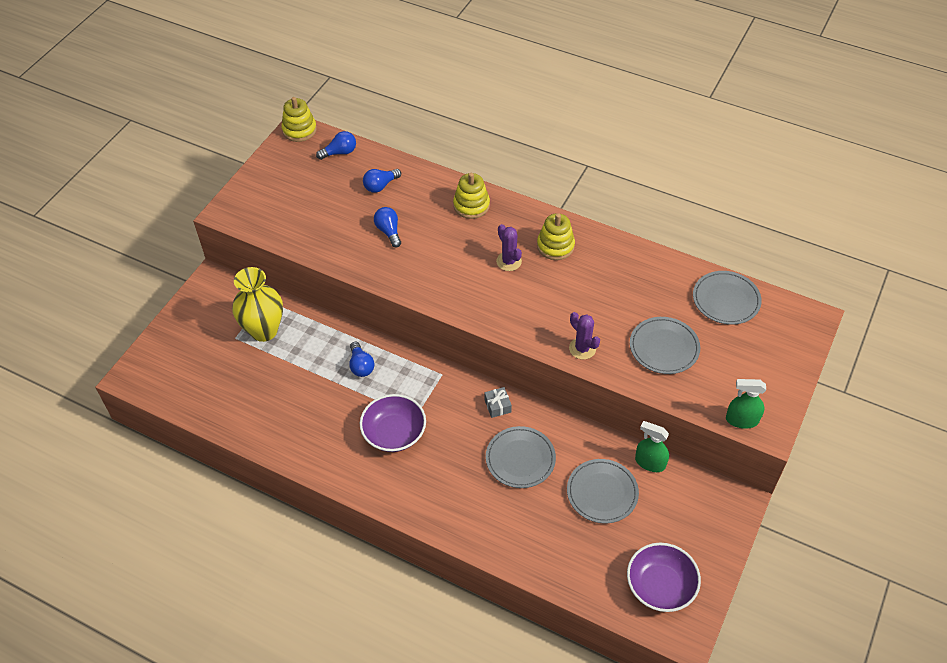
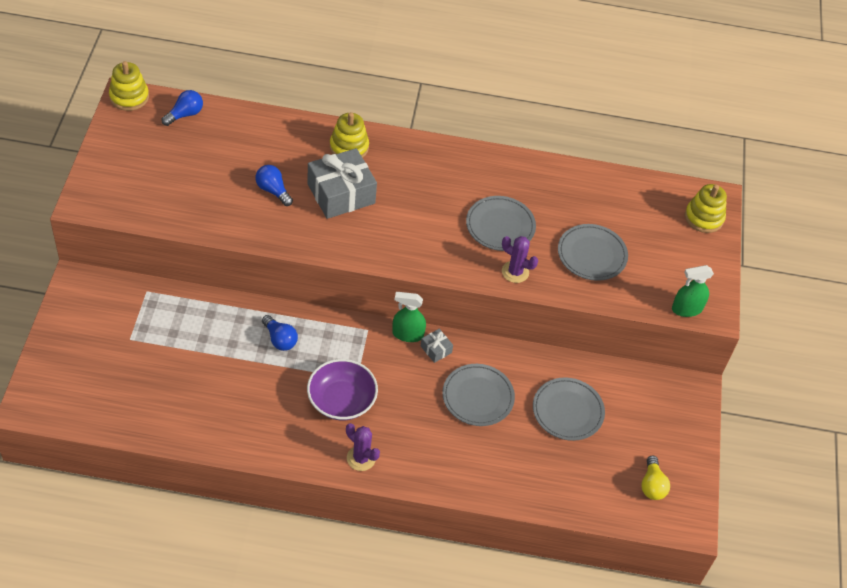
camera: 25 degrees left, 0 degrees up
(264, 330) = (159, 324): yellow vase -> none
(380, 186) = (244, 143): blue light bulb -> none
(448, 245) = (341, 194): none -> grey gift
(509, 261) = (410, 198): purple cactus -> purple cactus (361, 458)
(555, 246) = (450, 173): yellow stacking toy -> yellow stacking toy (704, 217)
(650, 462) = (602, 371): green spray bottle -> green spray bottle (407, 334)
(660, 586) = (652, 485): purple bowl -> yellow light bulb
(726, 300) = (632, 196): grey plate -> grey plate (500, 226)

